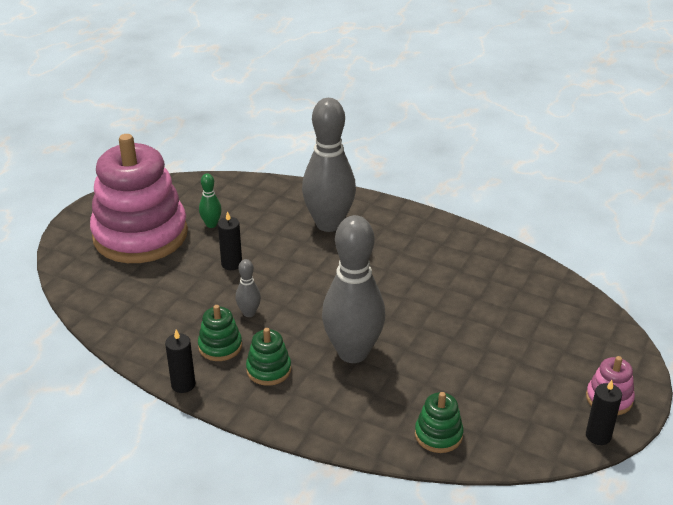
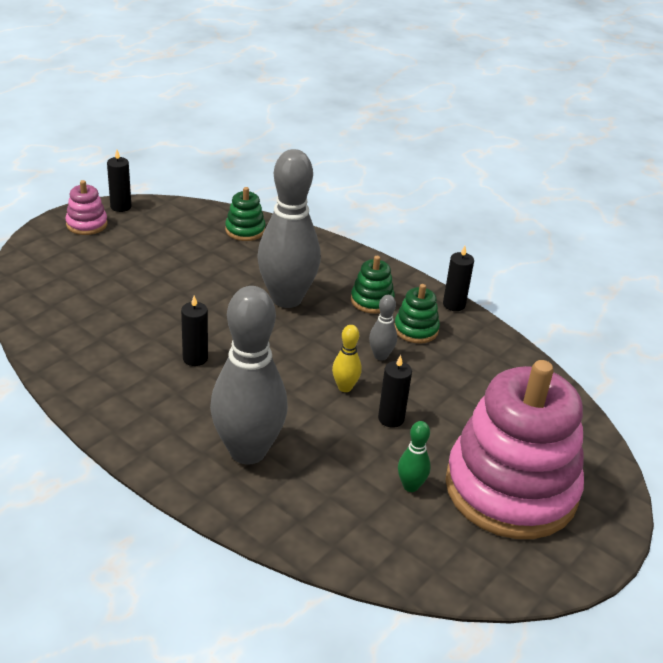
camera: 170 degrees left, 0 degrees up
(273, 280) = (345, 387): none -> yellow bowling pin
(402, 279) = (195, 358): none -> black candle

